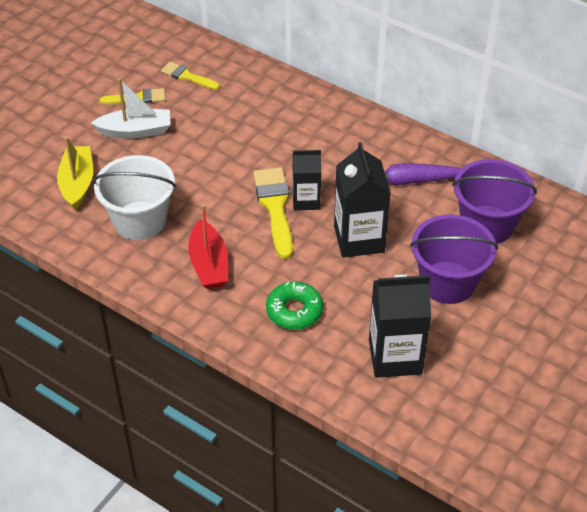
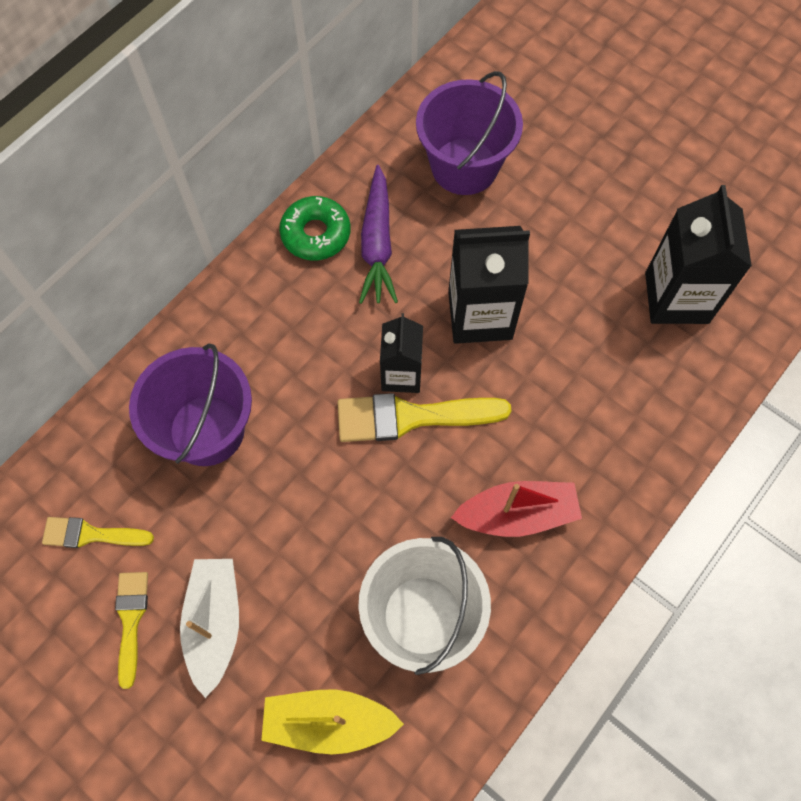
camera: 85 degrees left, 20 degrees up
(187, 76) = (91, 534): yellow brush -> yellow brush turned 60 degrees clockwise
(294, 311) = (604, 407): green donut -> green donut (316, 234)
(448, 282) = (559, 224): purple bucket -> purple bucket (207, 430)

